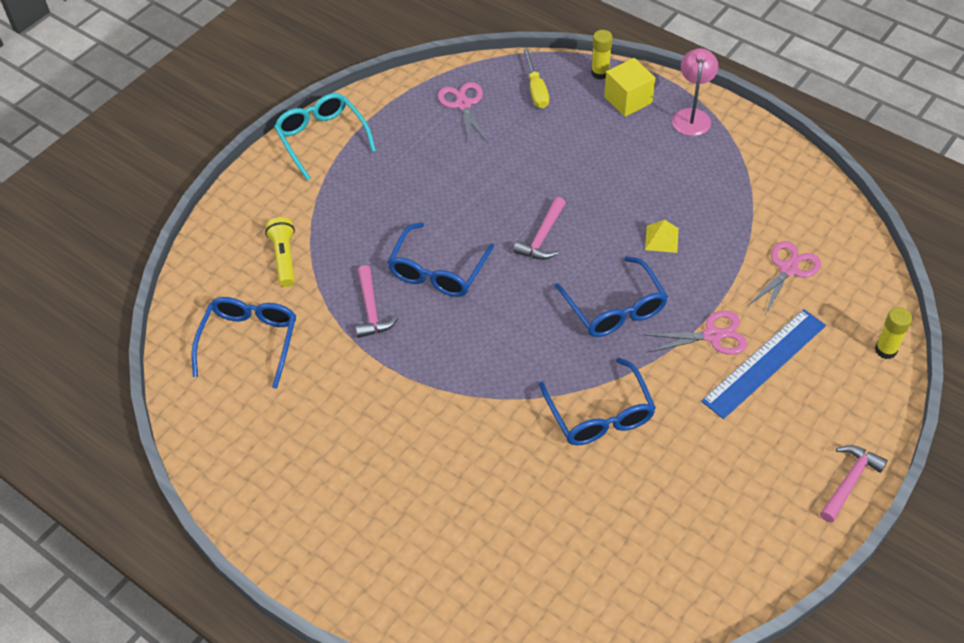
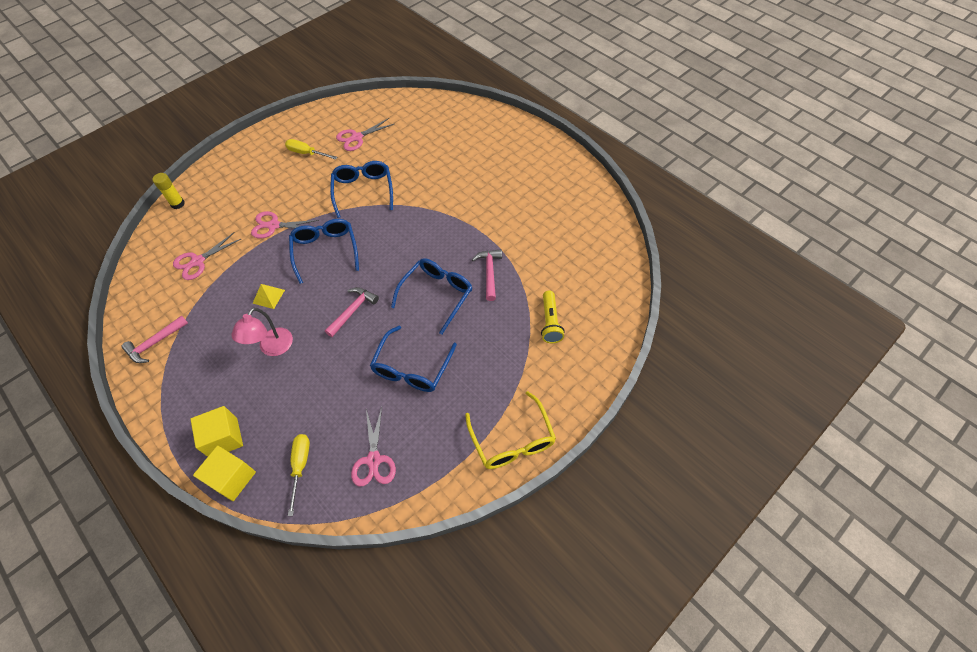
camera: 170 degrees left, 5 degrees up
(249, 341) = (575, 262): blue glasses -> blue glasses (412, 368)
(322, 139) = (512, 440): turquoise glasses -> yellow glasses
(600, 73) = (232, 478): yellow glue stick -> yellow cube
(657, 525) = (357, 137): none -> pink scissors
(692, 116) = (180, 409): pink lamp -> pink lamp (272, 348)
(732, 476) = (306, 153): none -> yellow screwdriver
(764, 363) = (253, 206): blue ruler -> none
(849, 481) = (248, 144): pink hammer -> pink hammer (155, 343)

